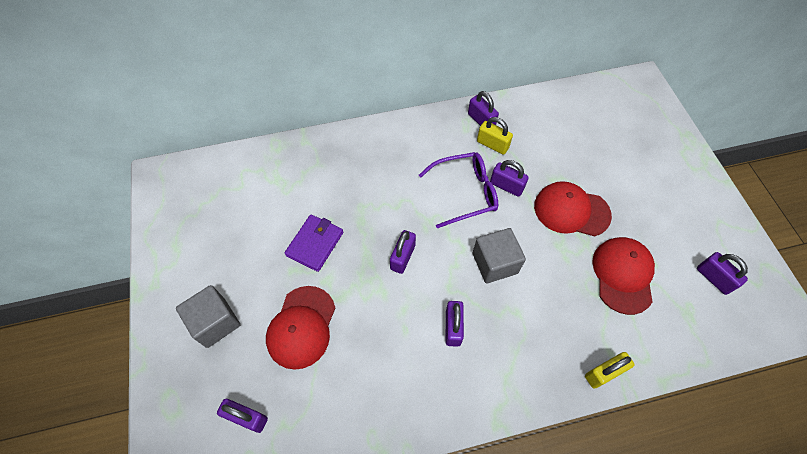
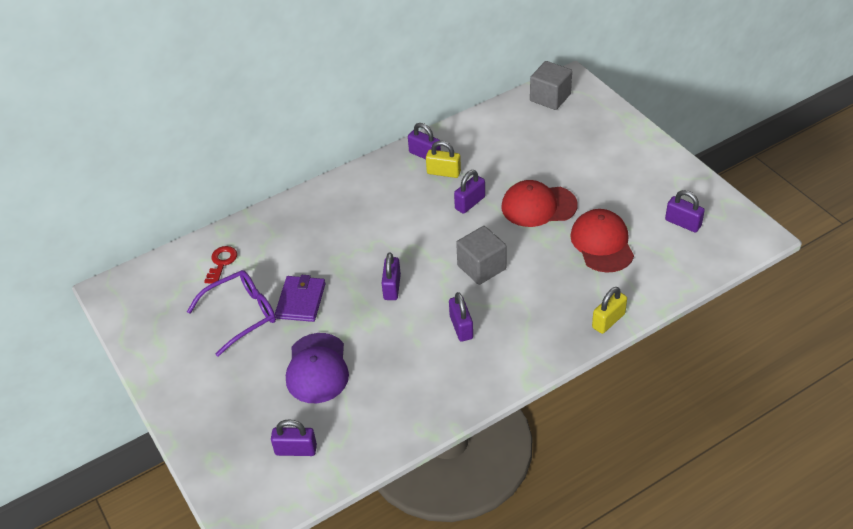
camera: 15 degrees left, 15 degrees down
(215, 322) = (230, 390): grey cube -> grey cube (550, 97)
(262, 179) = (221, 263): none -> red key
(301, 327) = (317, 368): red cap -> purple cap
(465, 192) = (432, 219): purple glasses -> purple glasses (241, 315)
(506, 186) = (470, 203): purple padlock -> purple padlock turned 60 degrees counterclockwise

